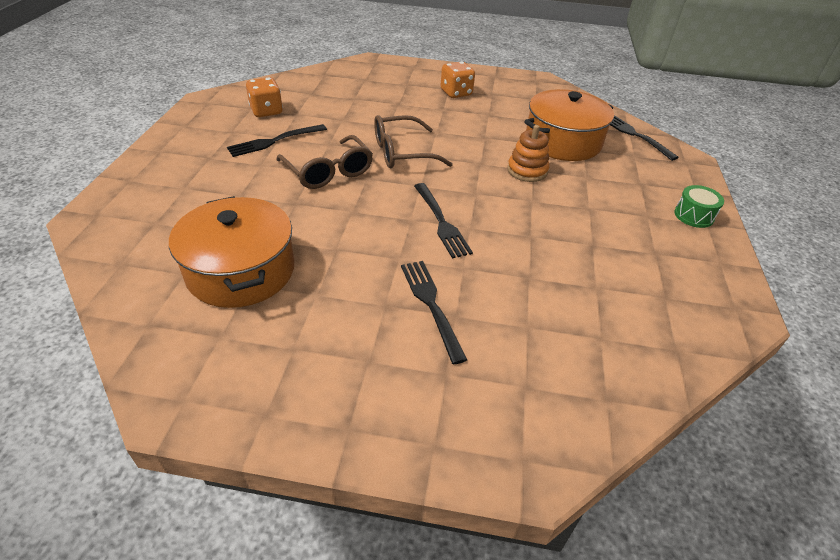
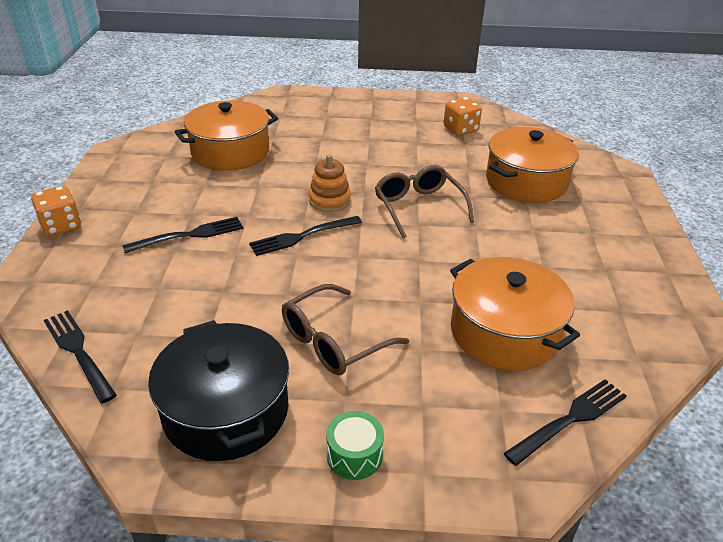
camera: 85 degrees right, 5 degrees down
(274, 141) = (409, 140): black fork -> black fork (78, 352)
(329, 172) = (368, 171): brown glasses -> brown glasses (333, 341)
(373, 98) = (526, 181): none -> orange pot
(456, 93) = (585, 238): orange dice -> orange dice (61, 226)
(527, 171) = (416, 296): orange stacking toy -> orange stacking toy (329, 200)
(677, 275) = (226, 410): none -> black pot

